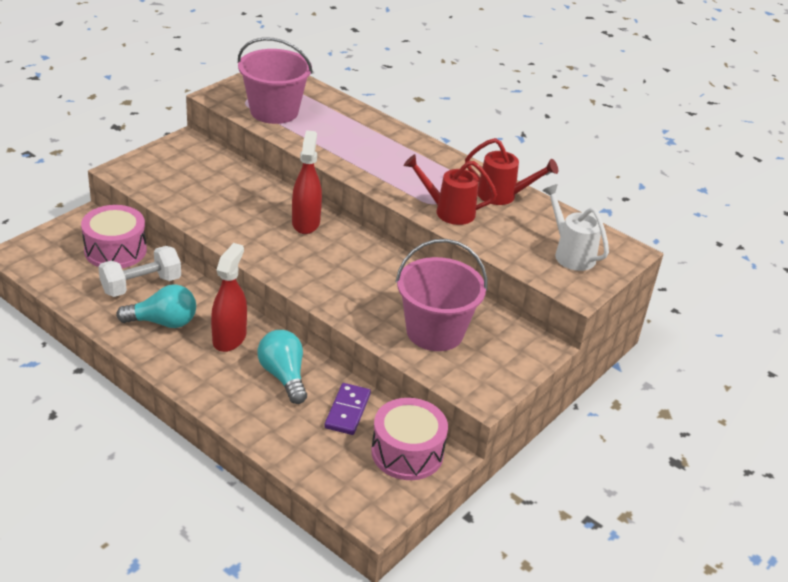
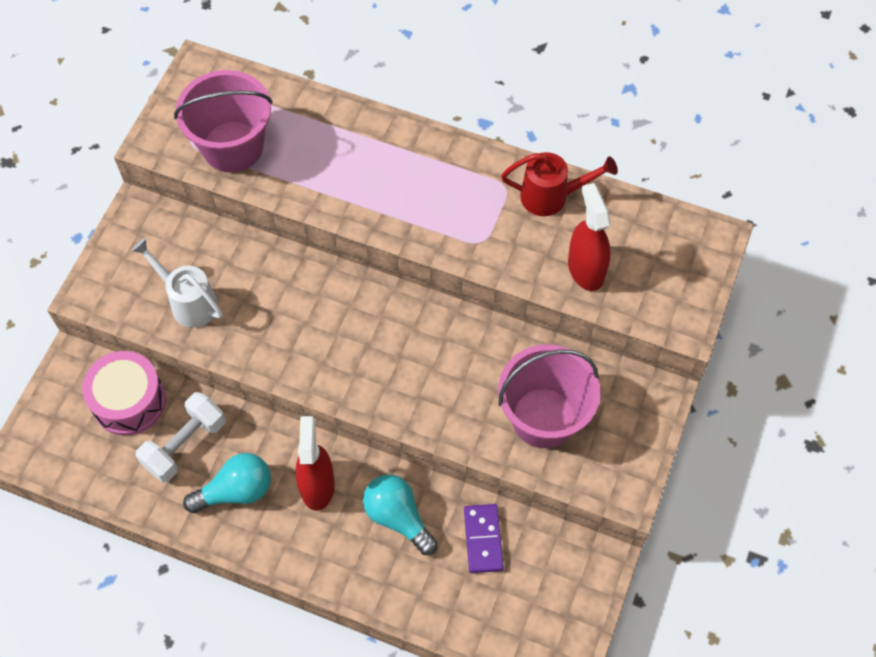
camera: 15 degrees left, 25 degrees up
(306, 223) = (337, 300): red spray bottle -> red spray bottle (585, 269)
(407, 452) = (564, 571): pink drum -> none
(449, 211) = (503, 249): red watering can -> none
(571, 254) = (658, 267): white watering can -> white watering can (189, 302)

